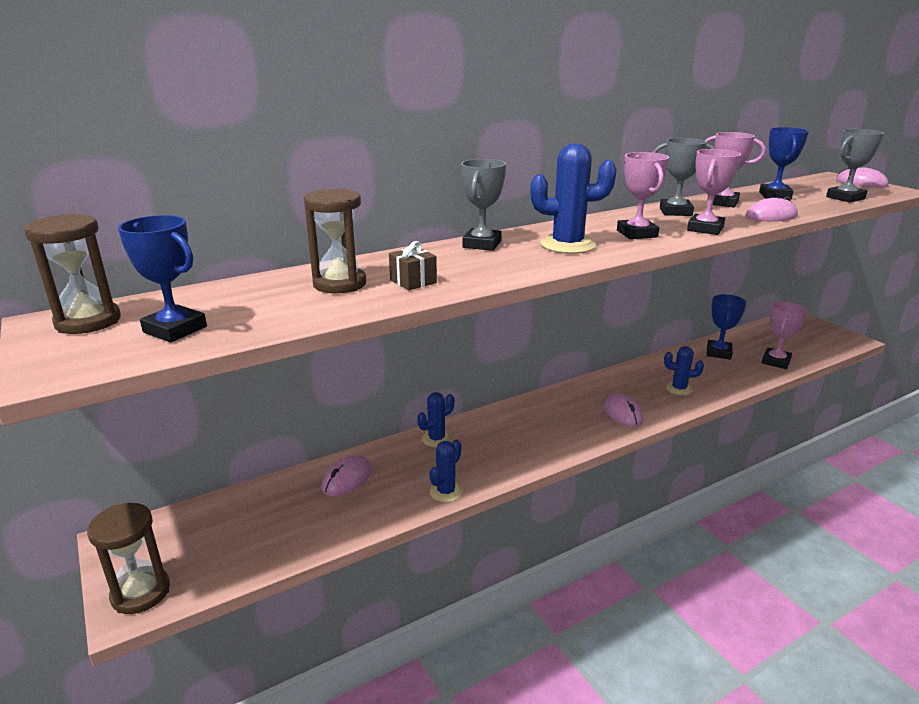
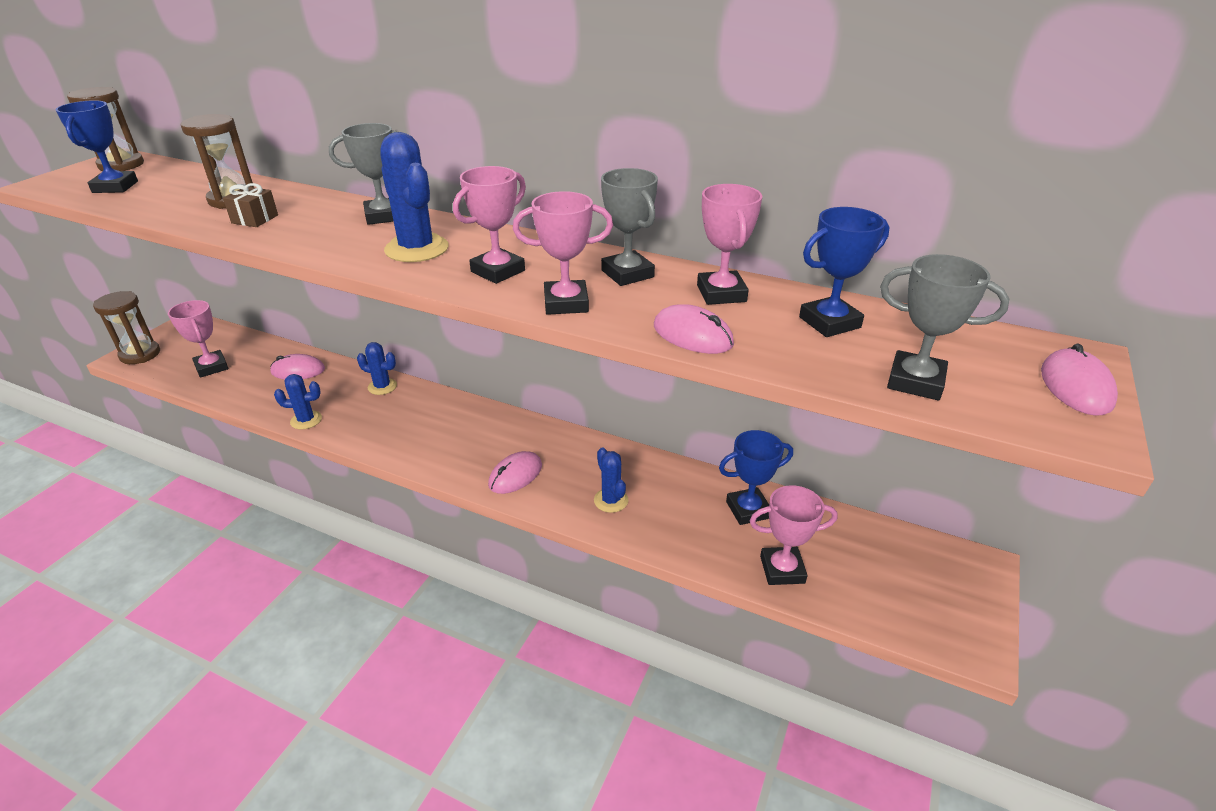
camera: 55 degrees right, 10 degrees up
(260, 536) = (211, 367): none -> pink trophy

